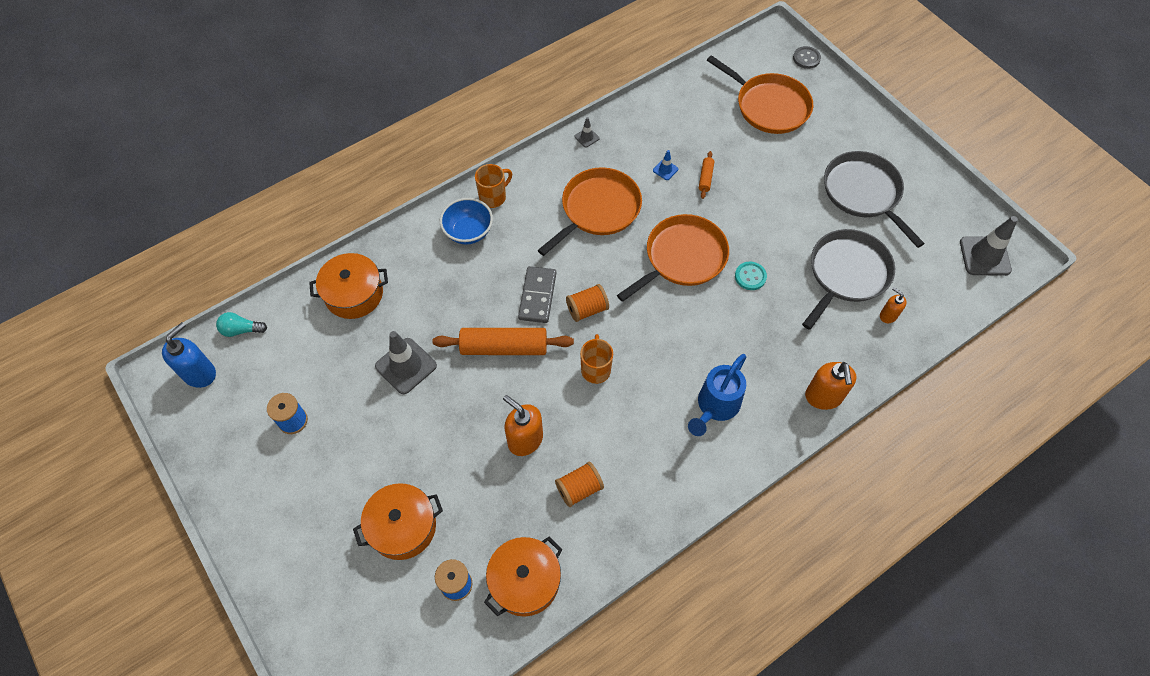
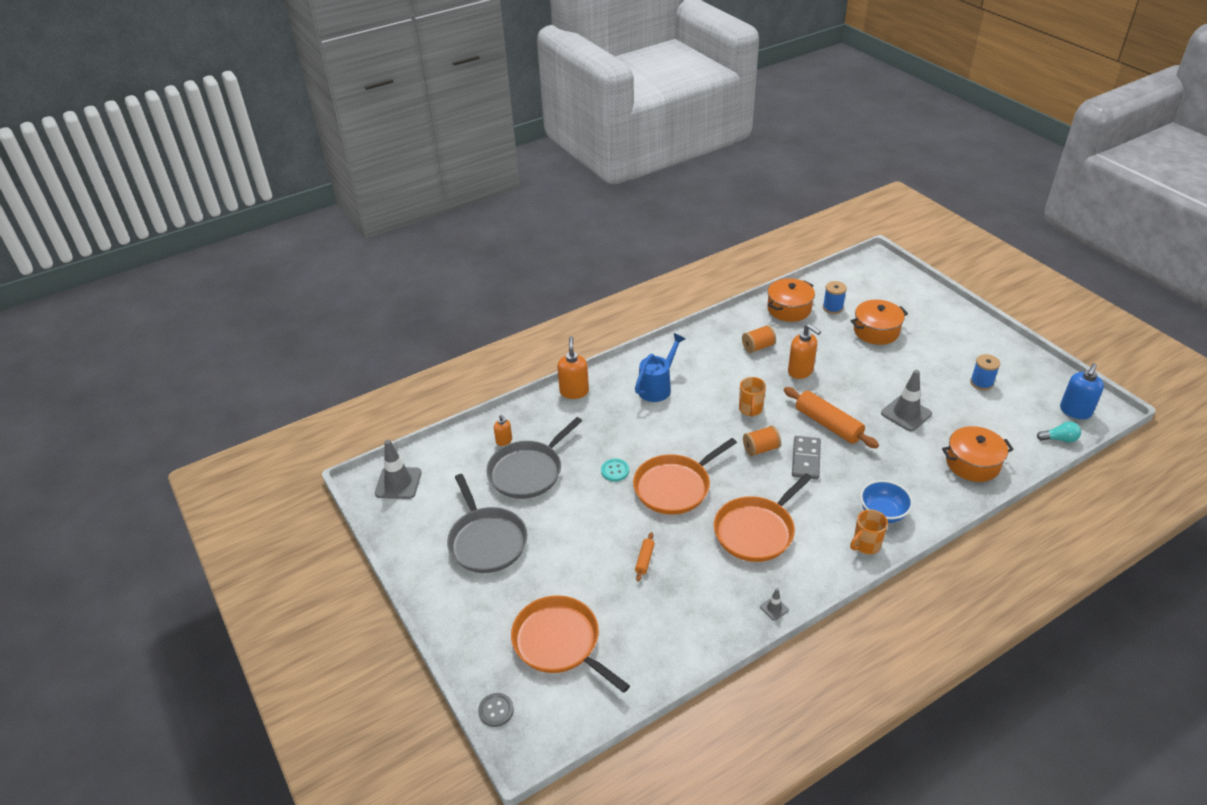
camera: 175 degrees left, 20 degrees down
(504, 347) = (828, 424): orange rolling pin -> orange rolling pin turned 45 degrees clockwise
(665, 170) = (686, 569): blue traffic cone -> none

